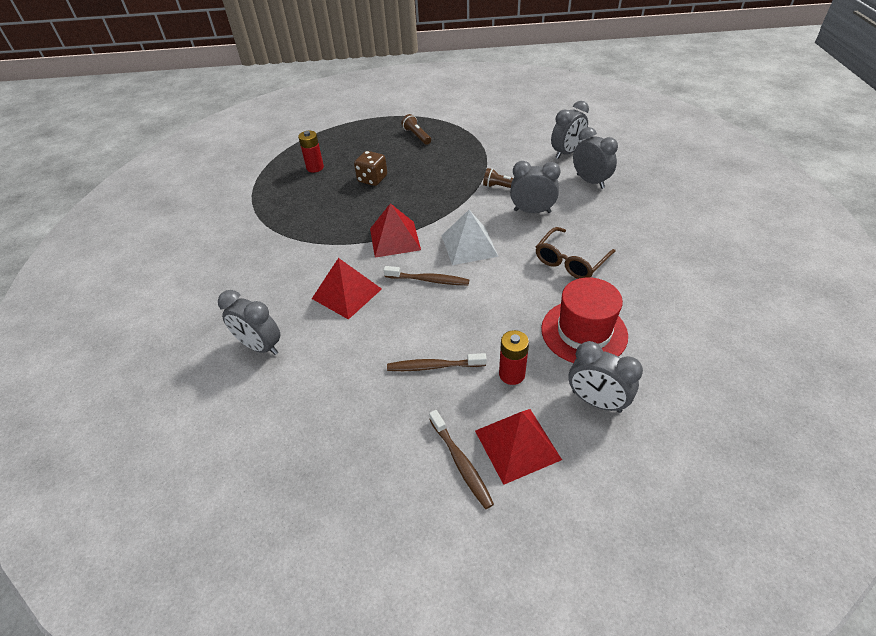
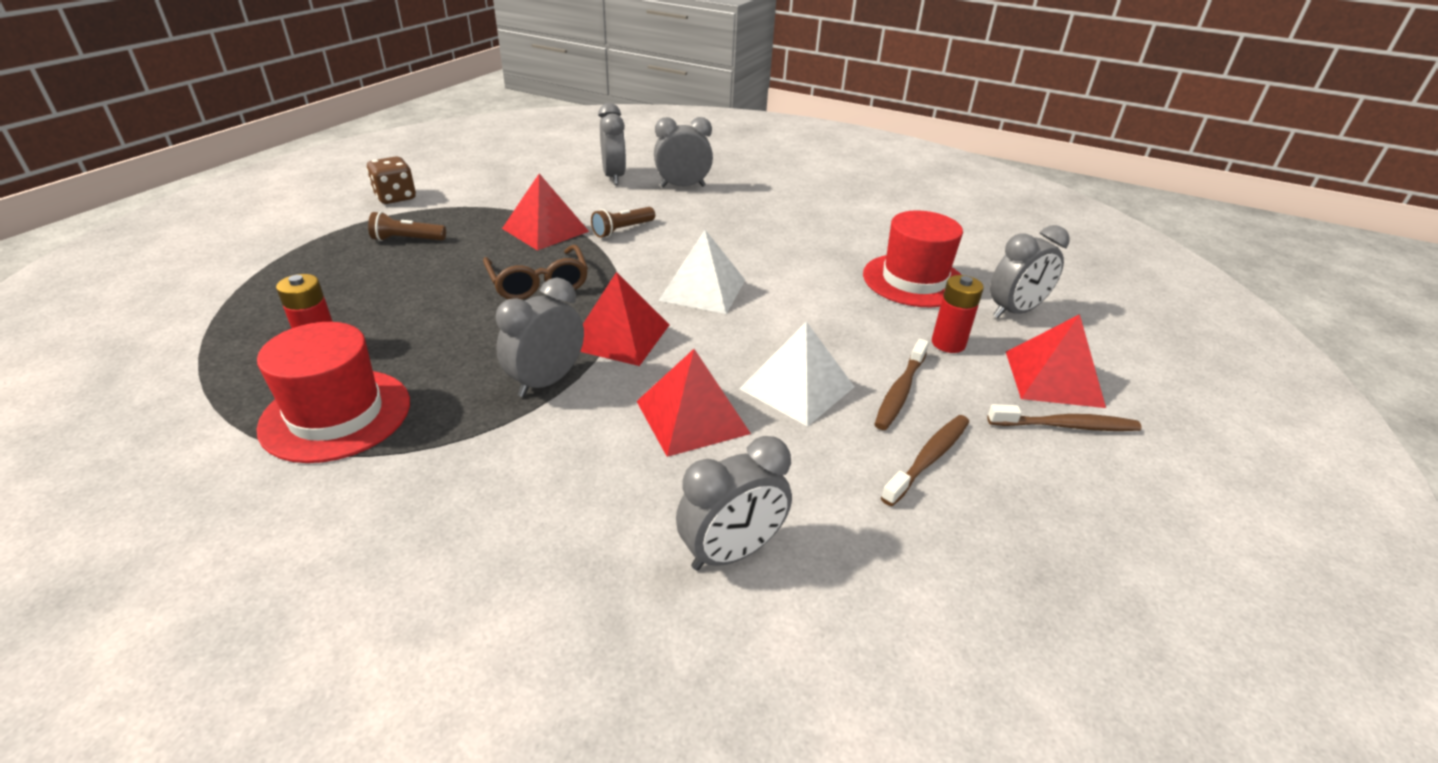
camera: 65 degrees left, 10 degrees down
(277, 197) = (336, 415): none -> red hat
(372, 179) = (449, 307): brown dice -> brown dice (395, 197)
(402, 321) = (797, 388): none -> white pyramid
(428, 280) = (737, 340): brown toothbrush -> brown toothbrush (928, 459)
(473, 165) = (545, 229): none -> red pyramid
(532, 211) = (690, 232): grey clock -> grey clock (546, 381)
(570, 261) = (799, 245): brown glasses -> brown glasses (538, 283)

